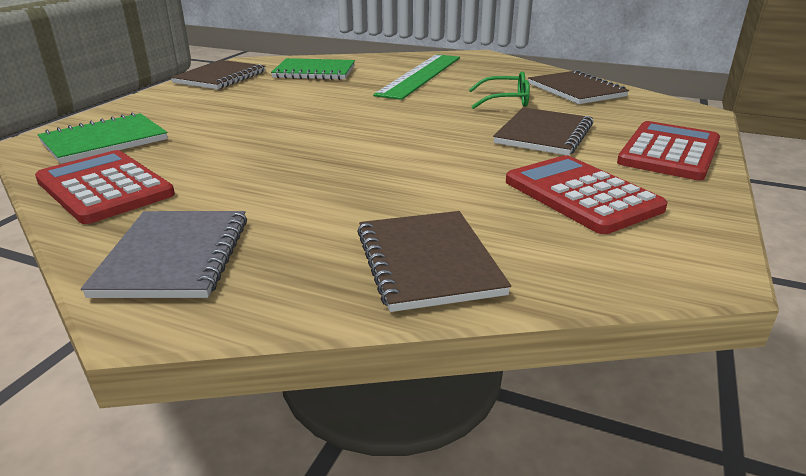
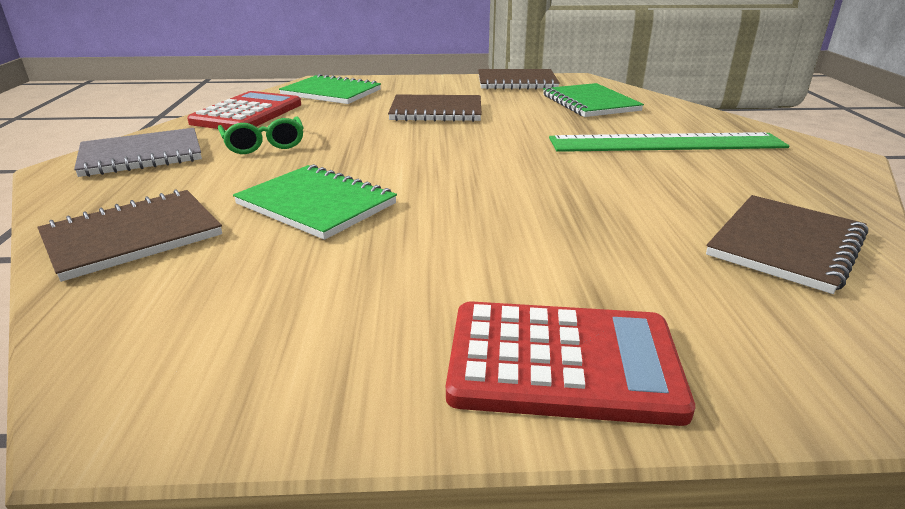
camera: 65 degrees right, 0 degrees up
(424, 181) = (316, 204): none -> green notebook
(505, 101) = (641, 203): green glasses -> green glasses (264, 144)
(543, 134) = (530, 245): brown notebook -> brown notebook (436, 111)
(581, 195) = (324, 297): red calculator -> none

